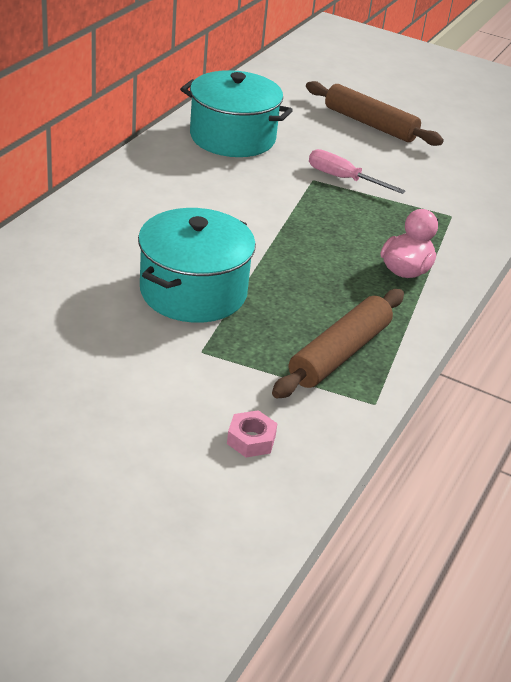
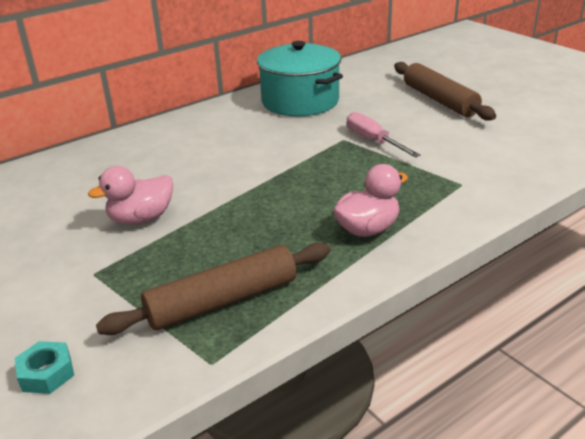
camera: 30 degrees right, 5 degrees down
(193, 291) = (141, 219): turquoise pot -> pink duck
(251, 439) = (47, 373): pink nut -> turquoise nut

